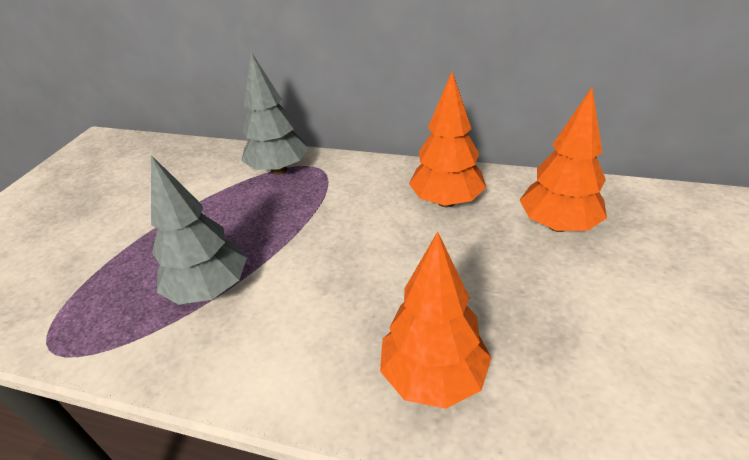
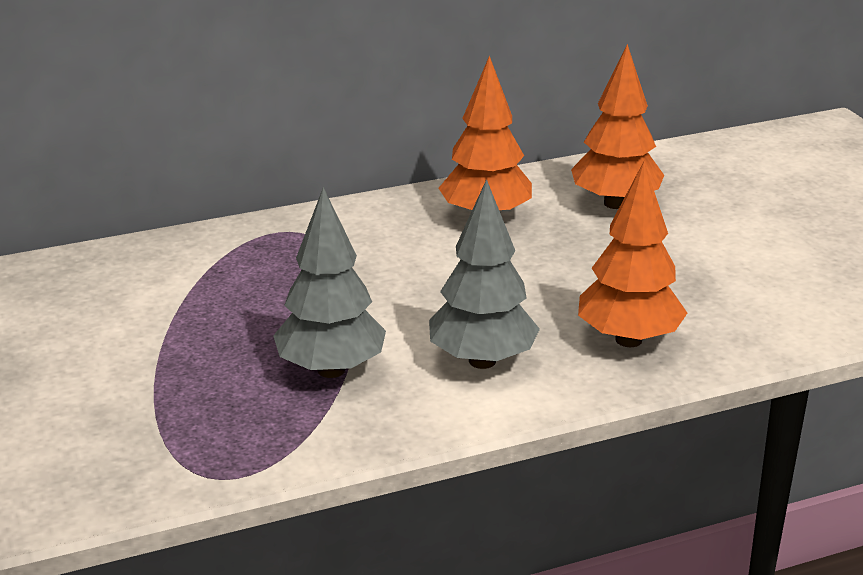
camera: 40 degrees left, 10 degrees down
(279, 170) = (238, 248): grey tree -> grey tree (482, 361)

